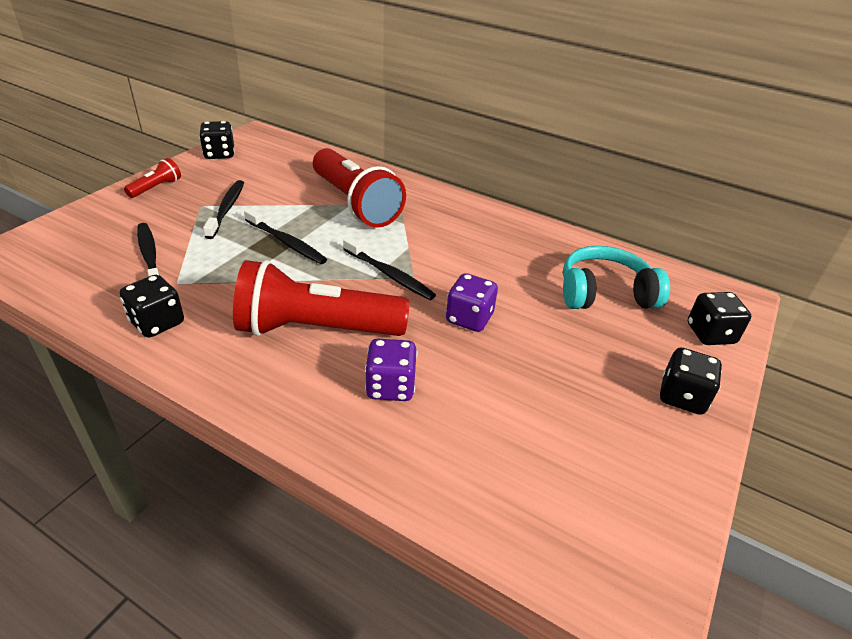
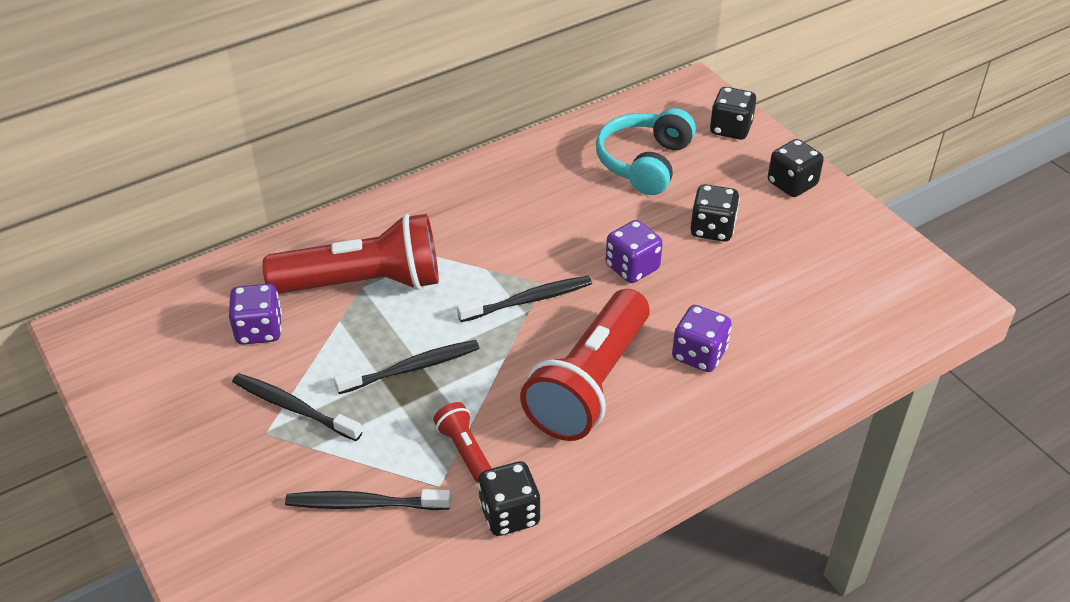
camera: 60 degrees left, 5 degrees up
(156, 188) = (179, 474): red flashlight -> red flashlight (465, 450)
(219, 154) = (123, 385): black dice -> black dice (712, 229)
(288, 180) = (259, 330): none -> purple dice

